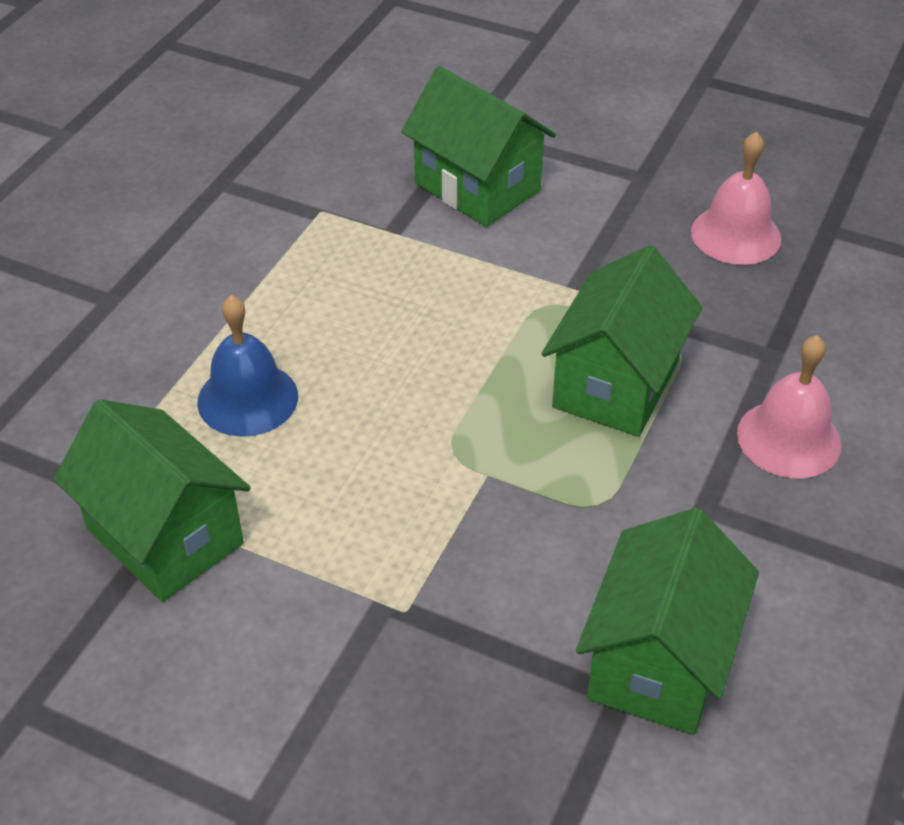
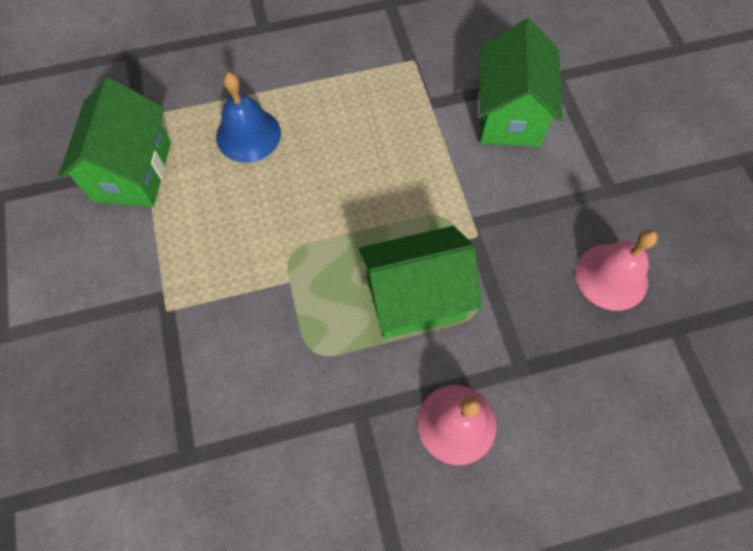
camera: 50 degrees right, 20 degrees up
(658, 661) = (225, 461): green house -> none

